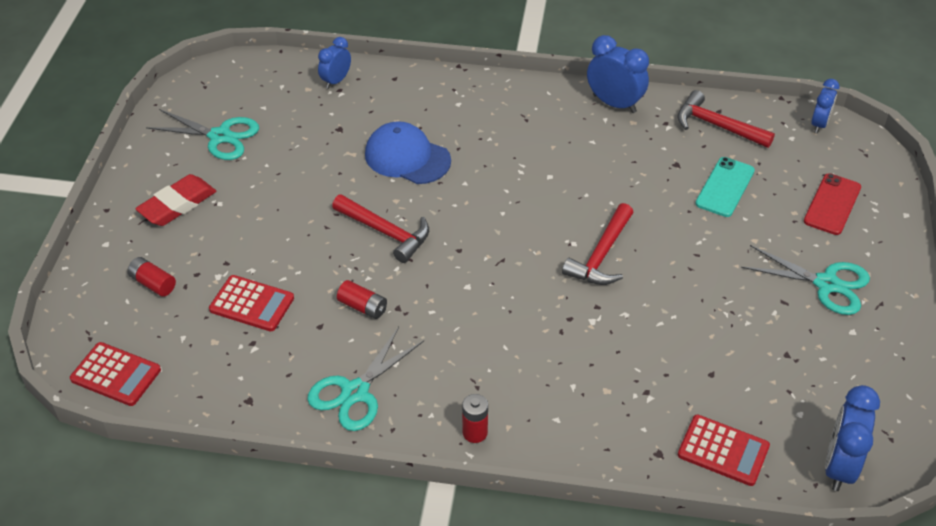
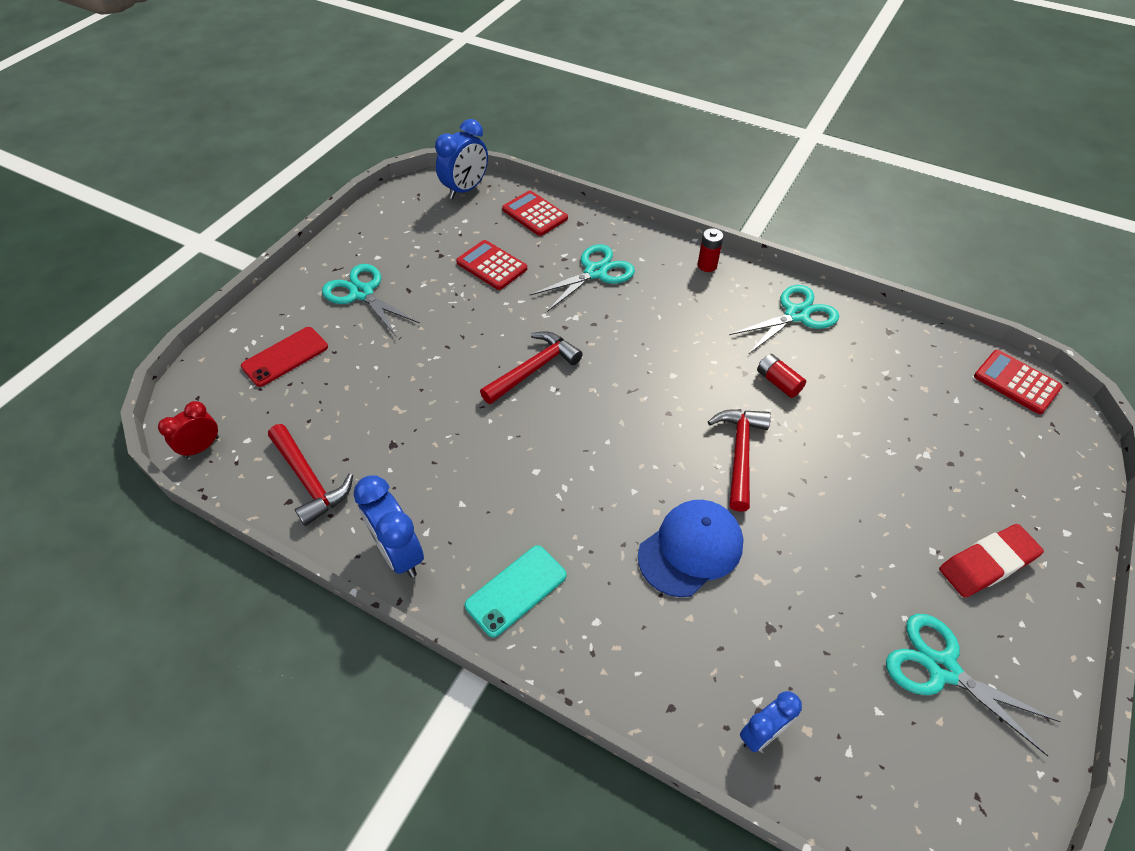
camera: 160 degrees left, 5 degrees up
(153, 283) = (998, 465): red battery -> none
(252, 304) = (889, 414): red calculator -> red calculator (491, 265)
(385, 232) = (740, 454): red hammer -> red hammer turned 45 degrees clockwise
(407, 157) = (690, 549): blue cap -> blue cap turned 90 degrees counterclockwise
(600, 383) = (596, 272): none -> turquoise scissors
(725, 187) = (366, 403): turquoise phone -> turquoise phone (516, 590)
(819, 124) = (202, 447): blue clock -> red clock

